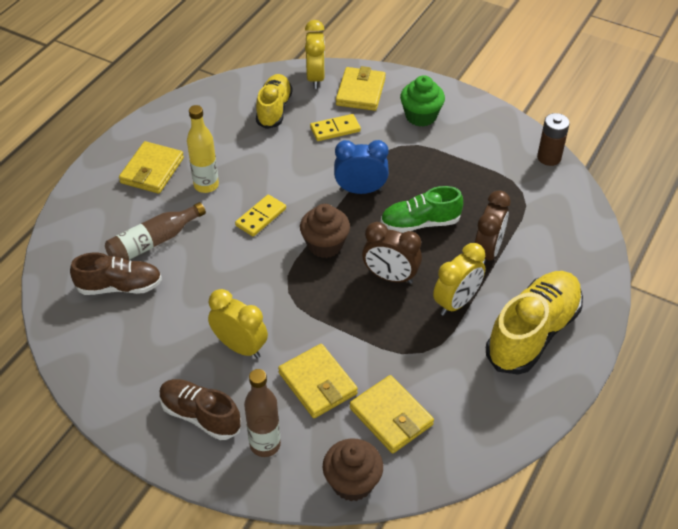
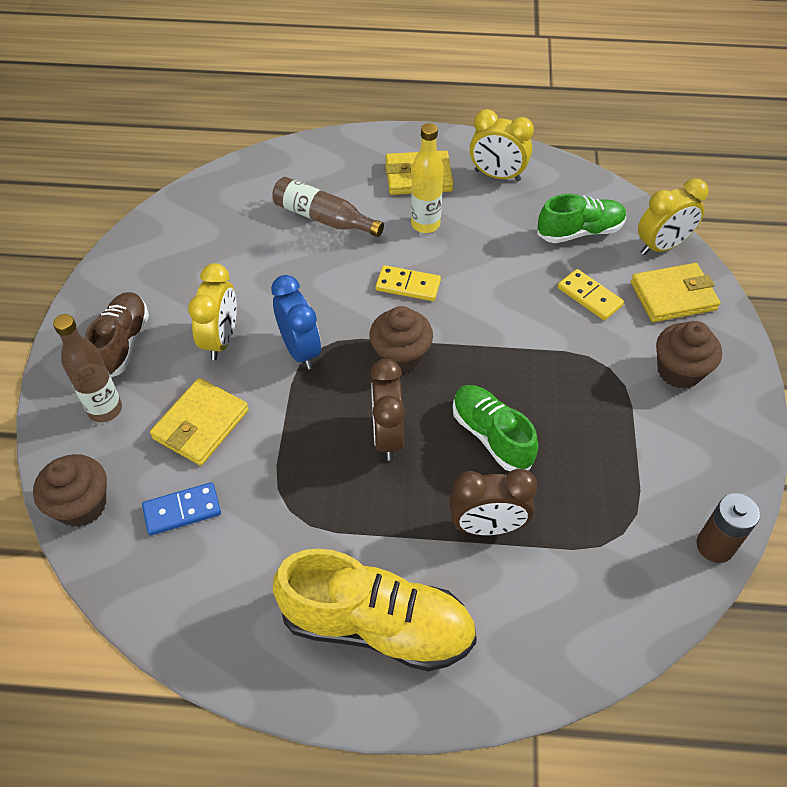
camera: 65 degrees right, 5 degrees up
(120, 286) = (253, 219): brown shoe -> none
(274, 109) = (580, 232): yellow shoe -> green shoe
(360, 190) = (507, 357): blue clock -> blue clock (300, 350)
(391, 416) = (182, 511): yellow wallet -> blue domino
(421, 116) = (679, 371): green cupcake -> brown cupcake
(456, 302) = (383, 519): yellow clock -> yellow clock (497, 175)

